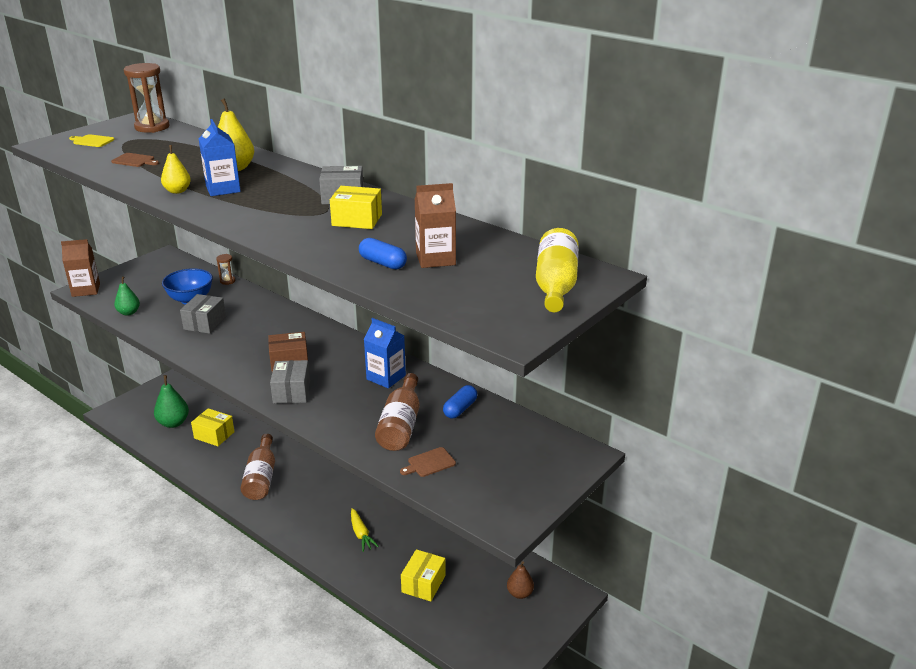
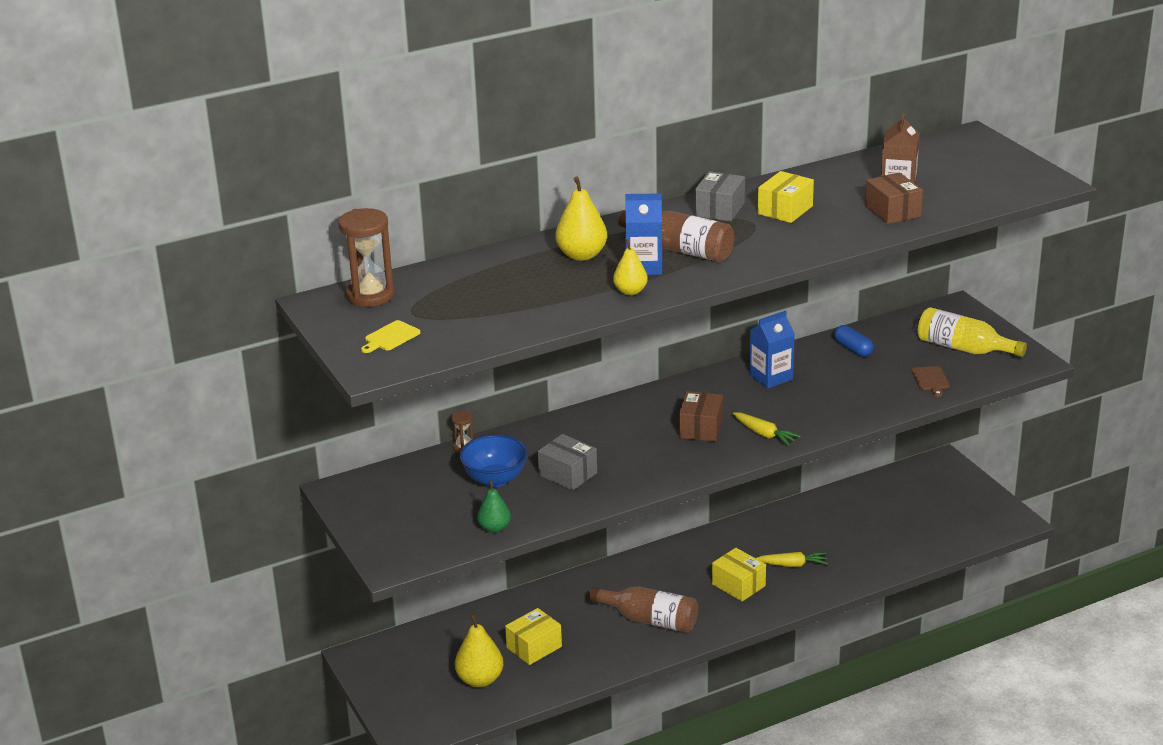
camera: 65 degrees left, 0 degrees up
(86, 290) = (395, 560): brown carton -> none
(134, 160) = (499, 312): brown cutting board -> none
(173, 423) = (480, 680): green pear -> yellow pear
(291, 392) = (764, 434): grey box -> yellow carrot
(383, 263) = (892, 211): blue capsule -> brown box
(401, 425) = (862, 383): brown bottle -> brown bottle (682, 250)
(423, 584) = (887, 540): yellow box -> yellow box (738, 585)
(519, 593) = (927, 489): brown pear -> none
(555, 285) = (977, 154): yellow bottle -> yellow bottle (963, 348)

